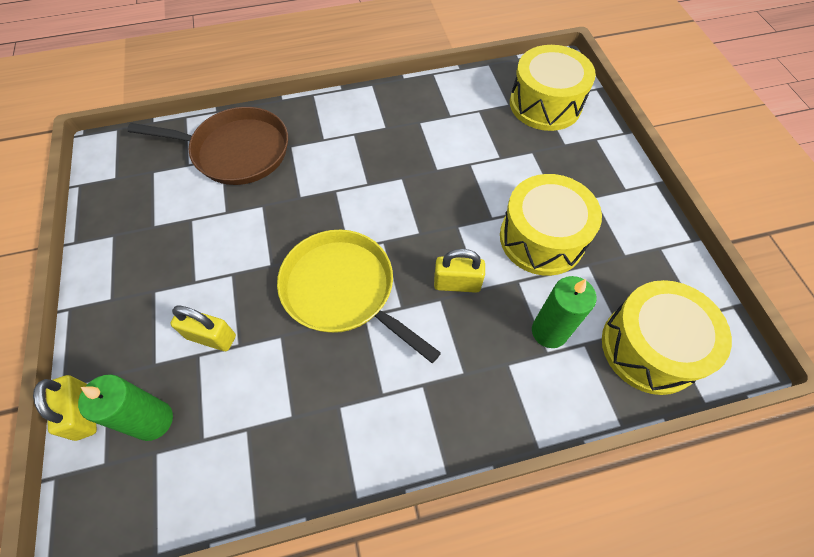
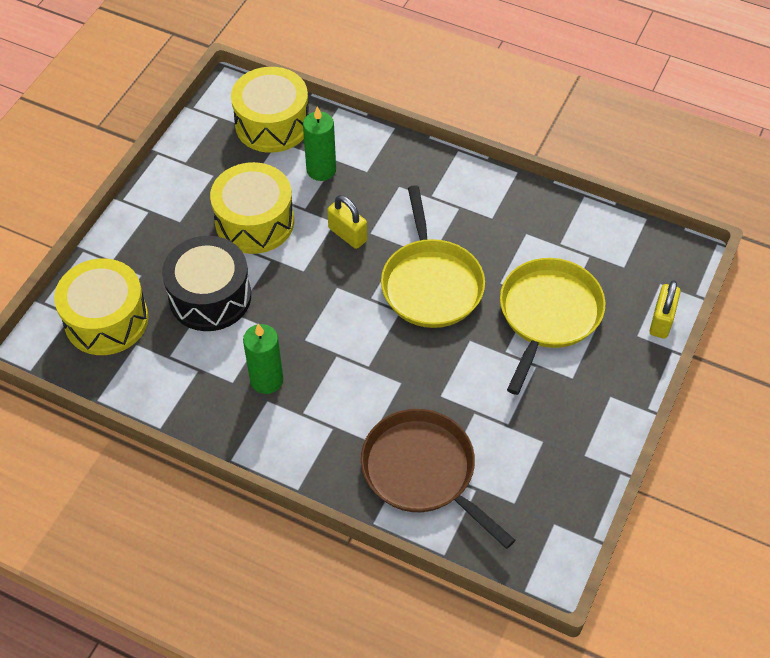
camera: 140 degrees left, 5 degrees down
(153, 420) = (616, 286): green candle -> green candle (267, 380)
(211, 337) = (548, 314): yellow padlock -> yellow pan
(501, 161) = (210, 296): none -> black drum

